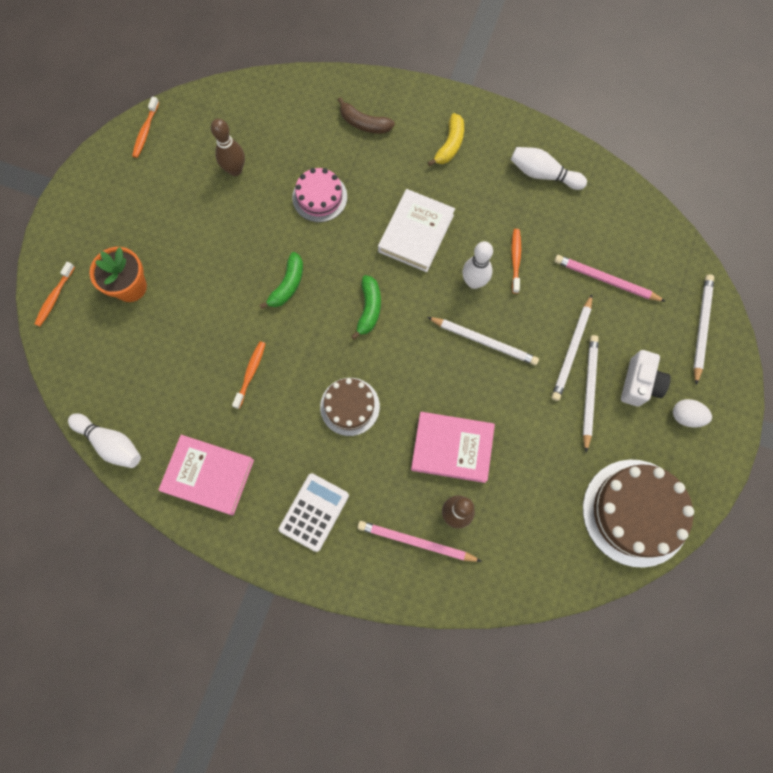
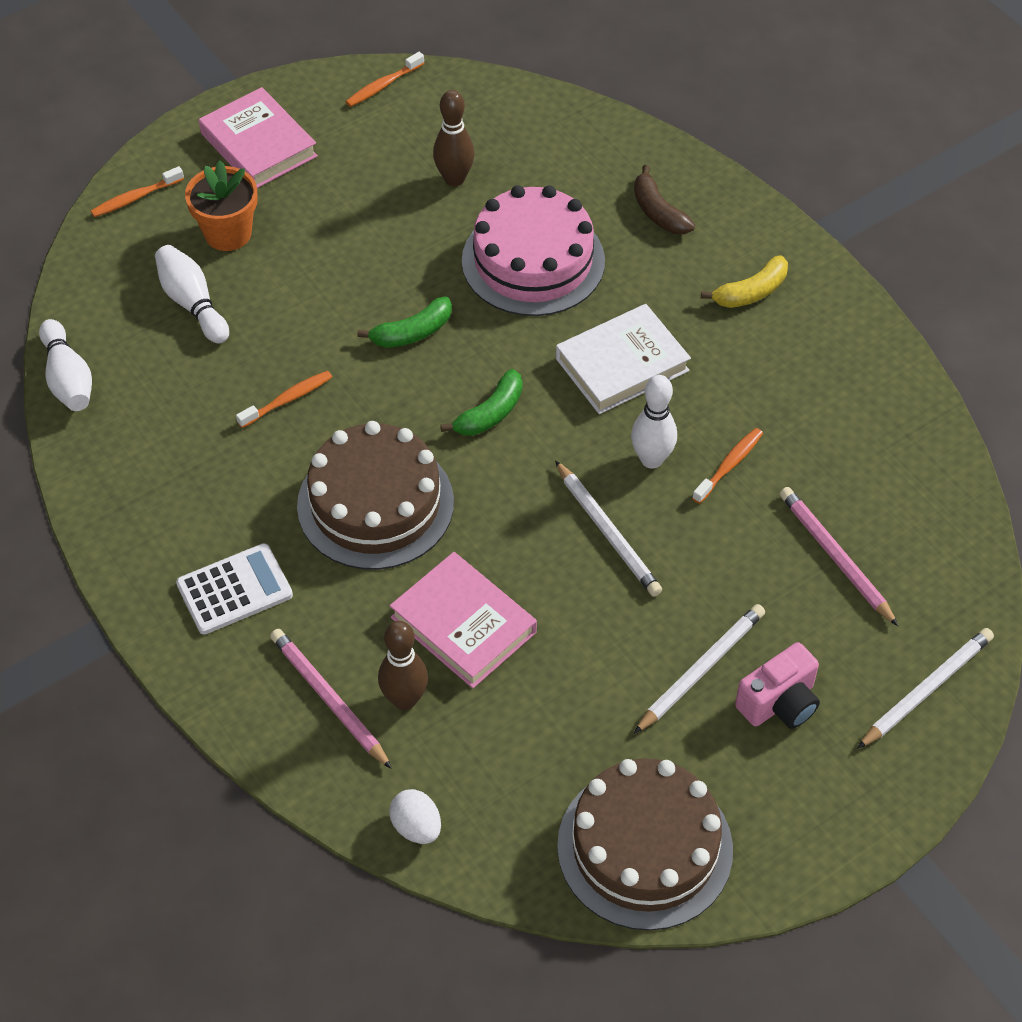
camera: 35 degrees right, 20 degrees down
(208, 475) = (147, 476): pink book -> pink book (259, 145)
(319, 197) = (533, 261): pink cake -> pink cake, size x1.72
(349, 406) = (375, 504): brown cake -> brown cake, size x1.72
(543, 174) = (851, 390): white bowling pin -> white bowling pin (192, 303)
(572, 349) = (718, 609): white pencil -> none
(639, 384) = (779, 703): white camera -> pink camera
(686, 416) = (813, 780): white egg -> white egg (416, 827)

